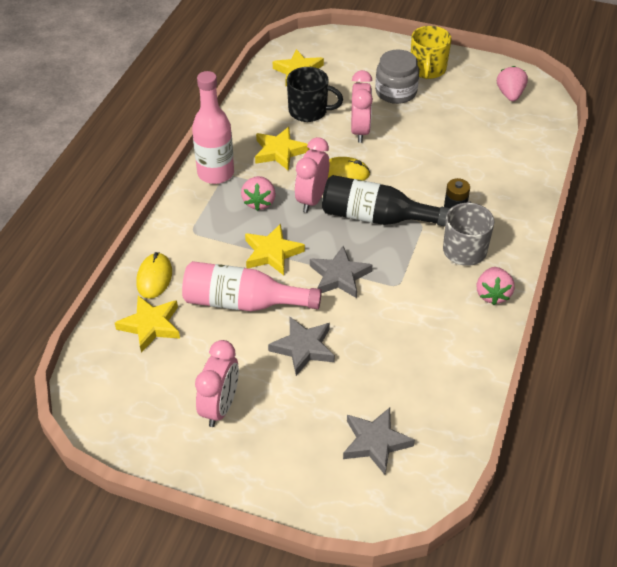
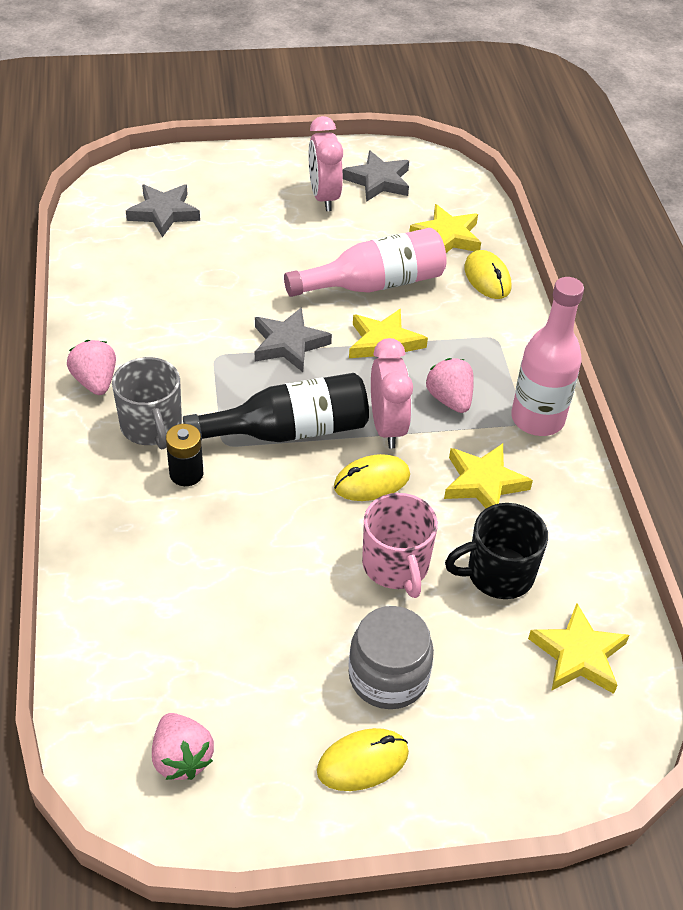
camera: 150 degrees right, 0 degrees up
(303, 348) = (280, 263): grey star -> grey star (378, 181)
(360, 131) = (396, 566): pink clock -> pink mug
(427, 69) = (362, 762): yellow mug -> yellow mouse

